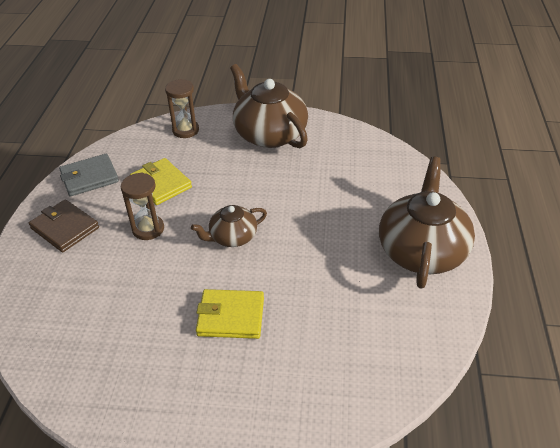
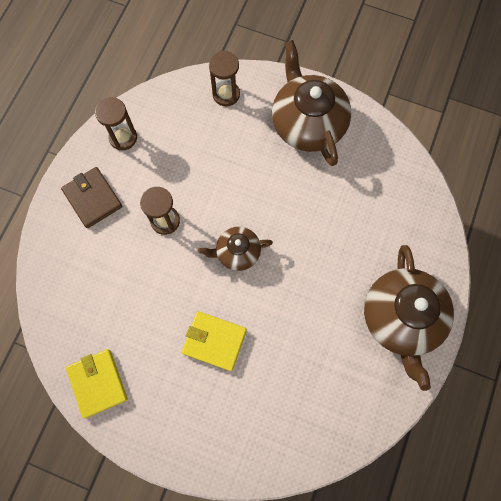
camera: 15 degrees right, 30 degrees up
(89, 177) = (123, 138): grey wallet -> brown hourglass
(161, 184) = (187, 165): yellow wallet -> yellow wallet (98, 383)
(421, 250) = (401, 318): brown teapot -> brown teapot turned 150 degrees clockwise

